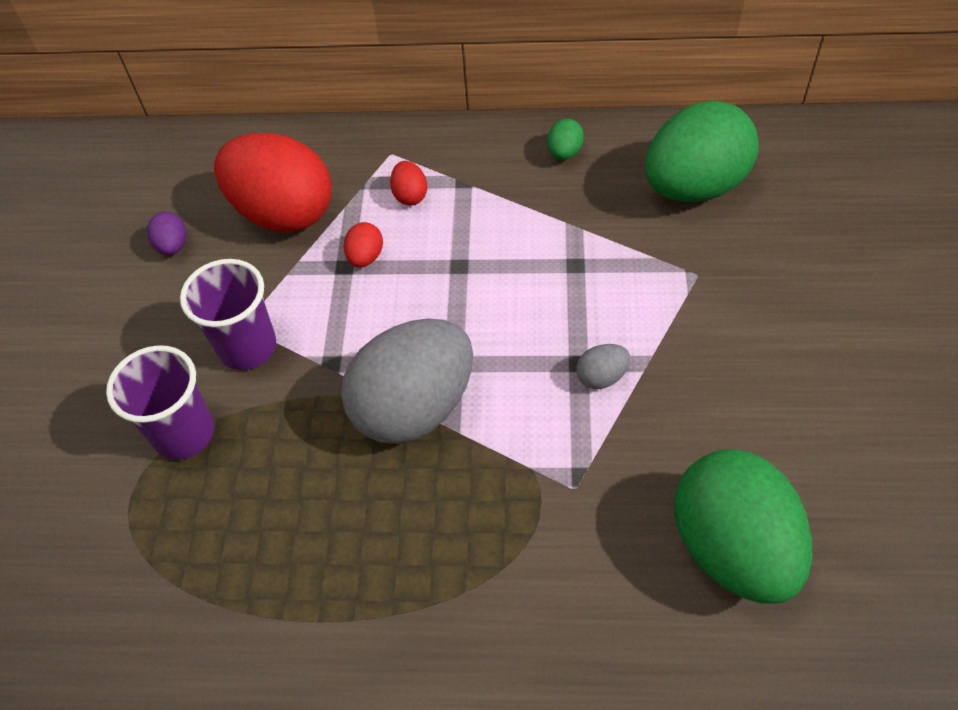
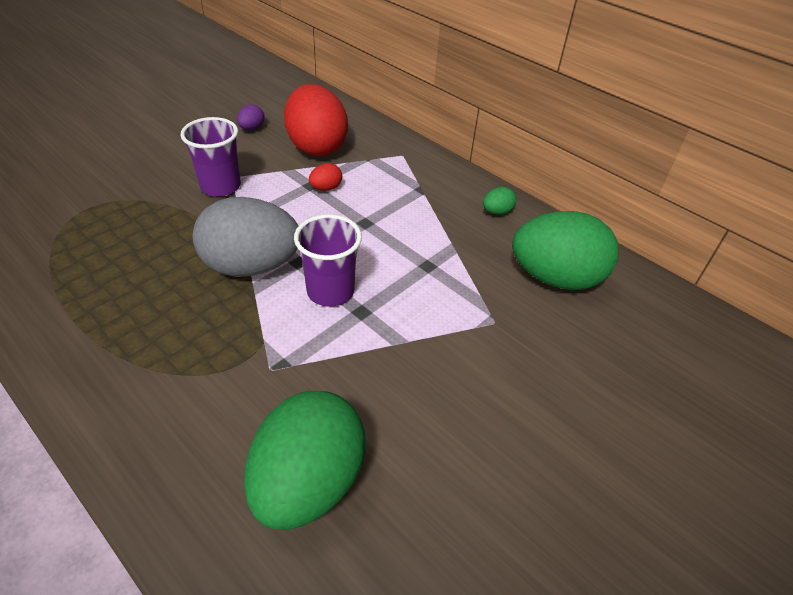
camera: 35 degrees right, 10 degrees down
(184, 433) = (145, 199): purple cup -> purple cup (330, 291)
(410, 195) = (386, 178): red egg -> none
(601, 377) = (364, 328): grey egg -> none

